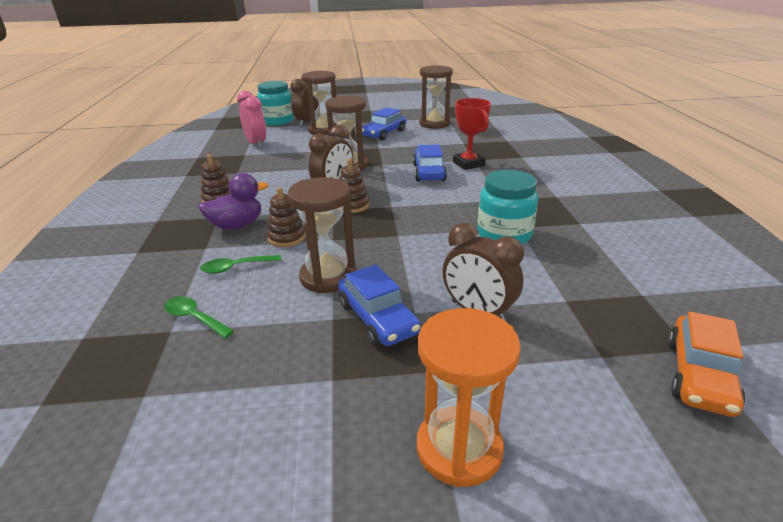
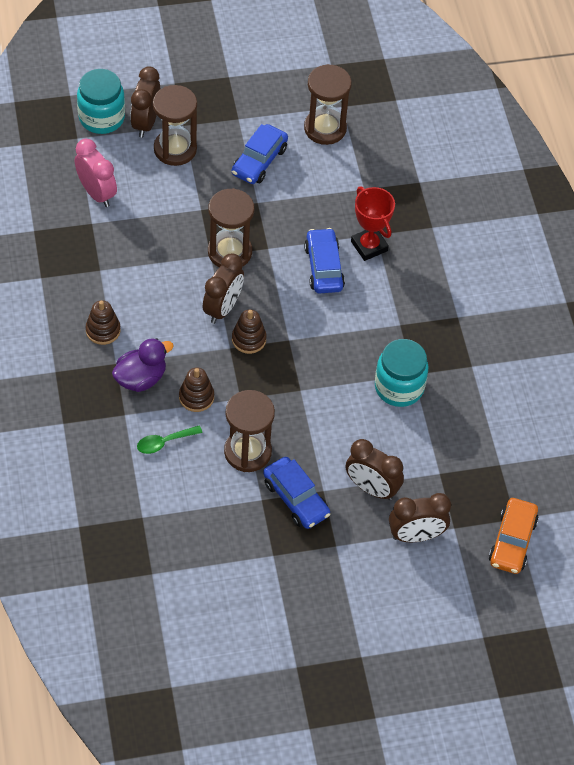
camera: 10 degrees left, 25 degrees up
(194, 318) = (154, 503): green spoon -> none
(459, 448) = (357, 599): orange hourglass -> none
(547, 363) = (416, 535): none -> brown clock

